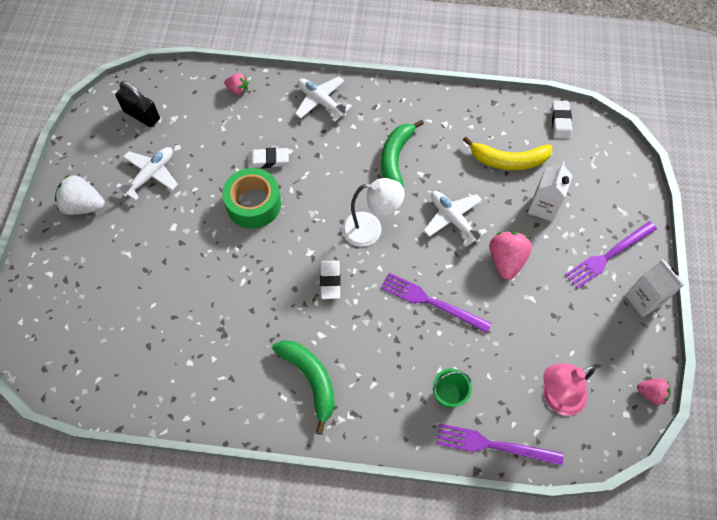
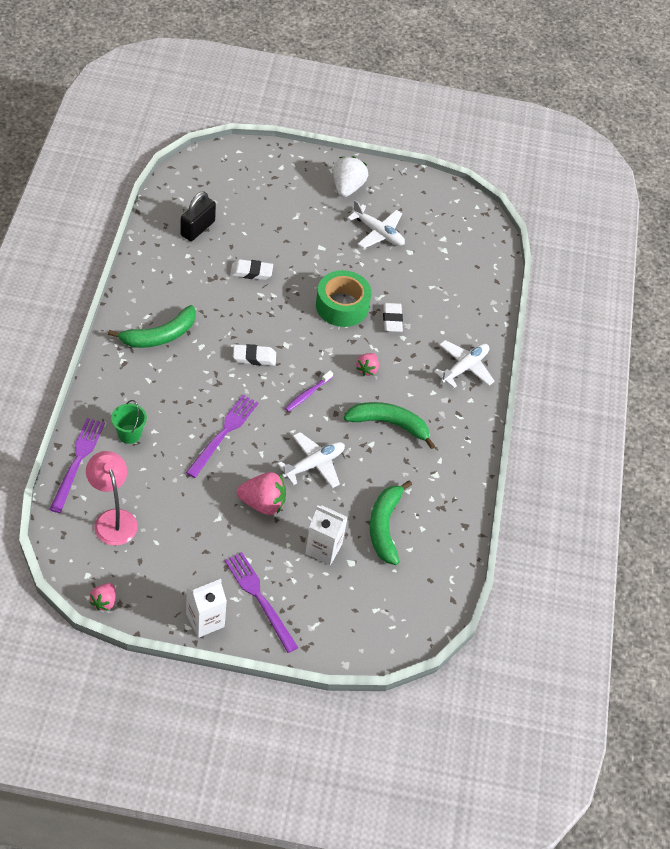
camera: 85 degrees right, 10 degrees down
(141, 115) = (447, 226): black padlock -> black padlock (197, 228)
(238, 90) = (479, 300): pink strawberry -> pink strawberry (367, 369)
(371, 229) = (307, 394): white lamp -> purple toothbrush
(508, 160) = (385, 526): yellow banana -> green banana
(560, 122) = (436, 588): white eraser -> white eraser (251, 272)

